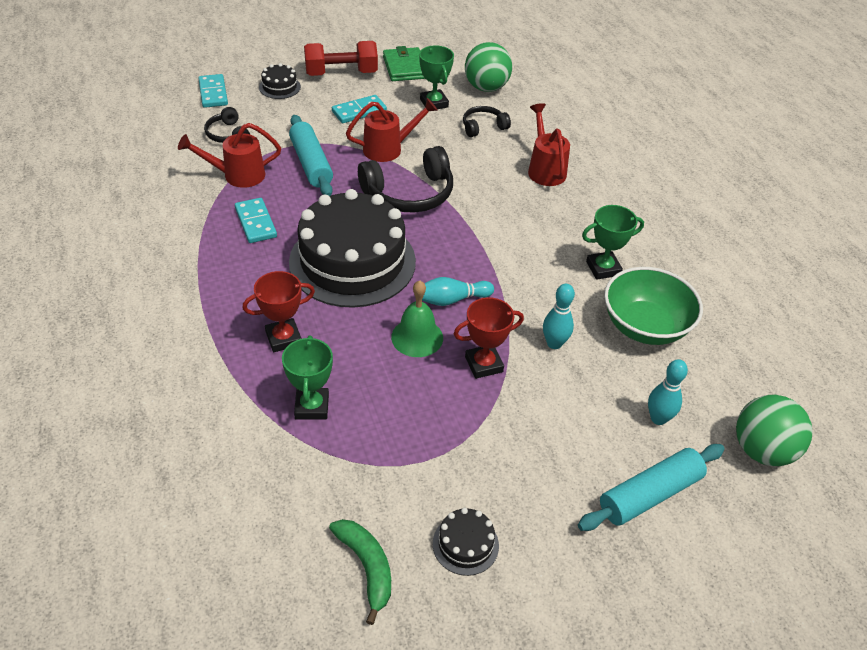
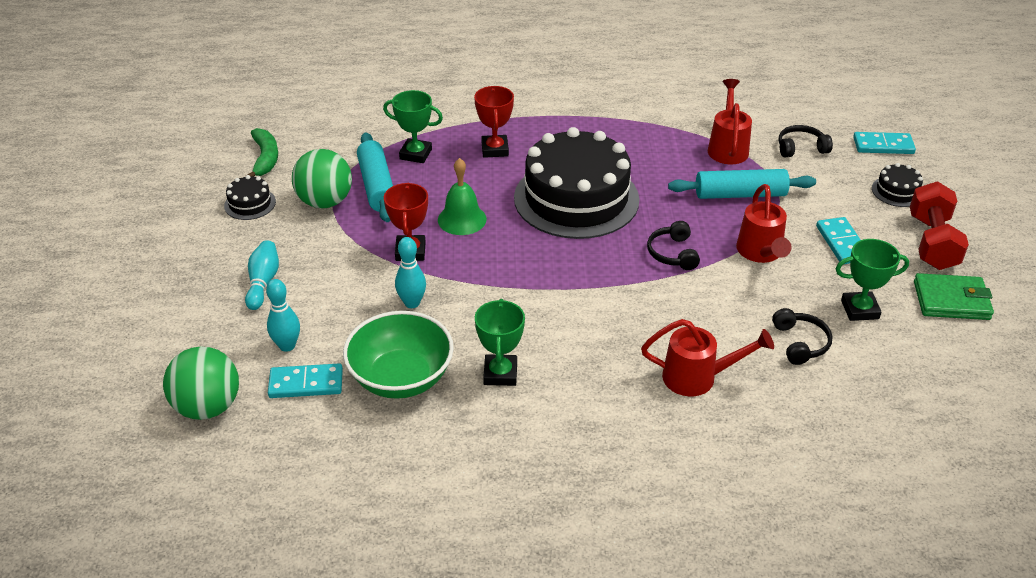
camera: 110 degrees right, 5 degrees down
(255, 222) = (651, 151): turquoise domino -> turquoise domino (306, 383)
(367, 567) = (265, 159): green banana -> green banana turned 90 degrees counterclockwise
(409, 194) = (672, 253): black headphones -> black headphones, size x0.54
(452, 299) = (500, 250): turquoise bowling pin -> turquoise bowling pin (263, 282)
(486, 88) = (900, 369): green ball -> green ball (325, 202)
(649, 494) = (220, 312): turquoise rolling pin -> turquoise rolling pin (377, 186)

